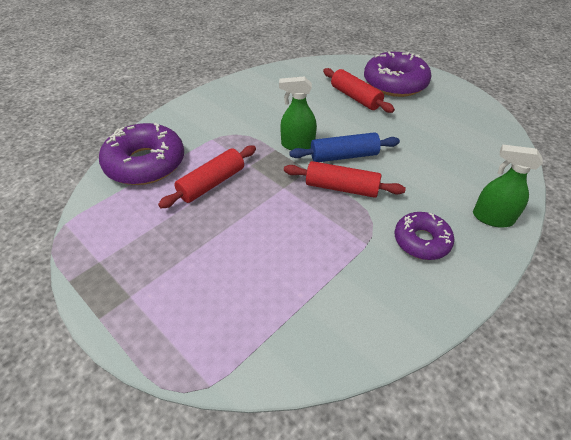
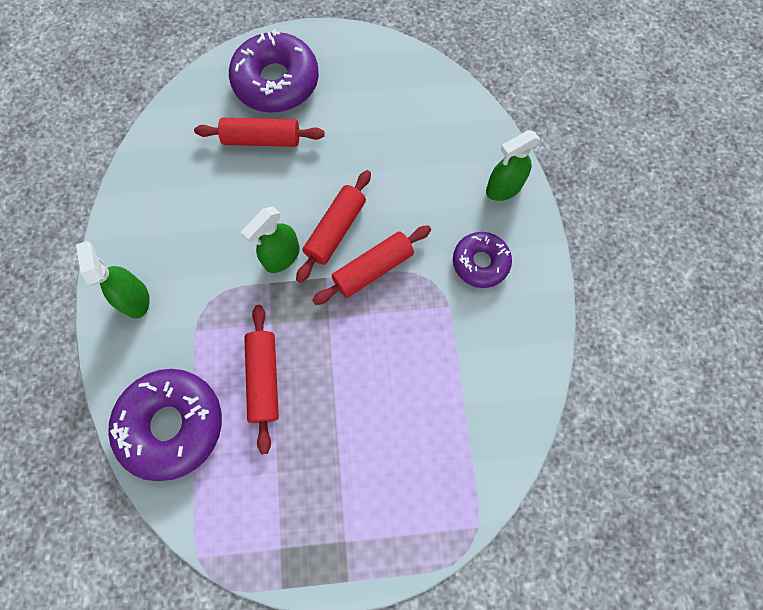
camera: 50 degrees left, 25 degrees up
(207, 109) = (136, 298): none -> green spray bottle
(344, 156) = (336, 230): blue rolling pin -> red rolling pin

